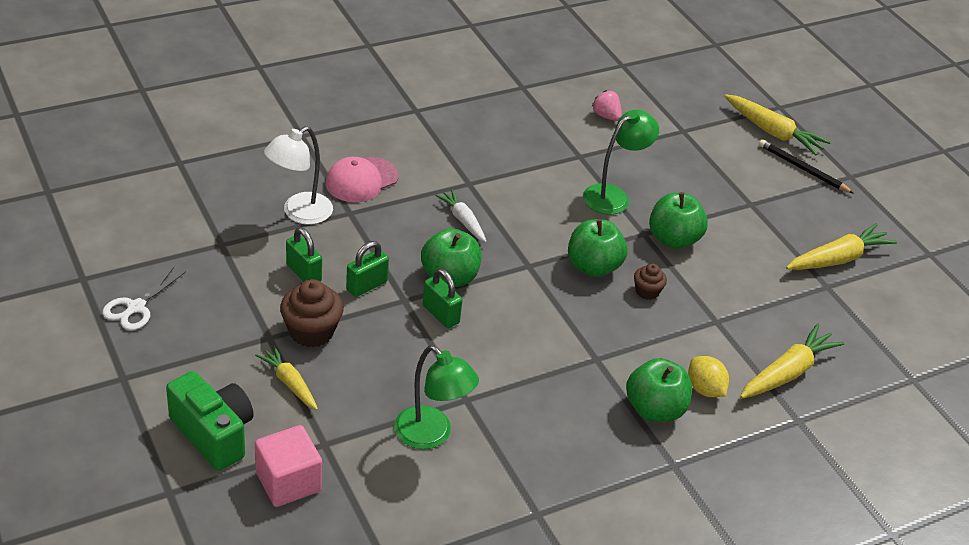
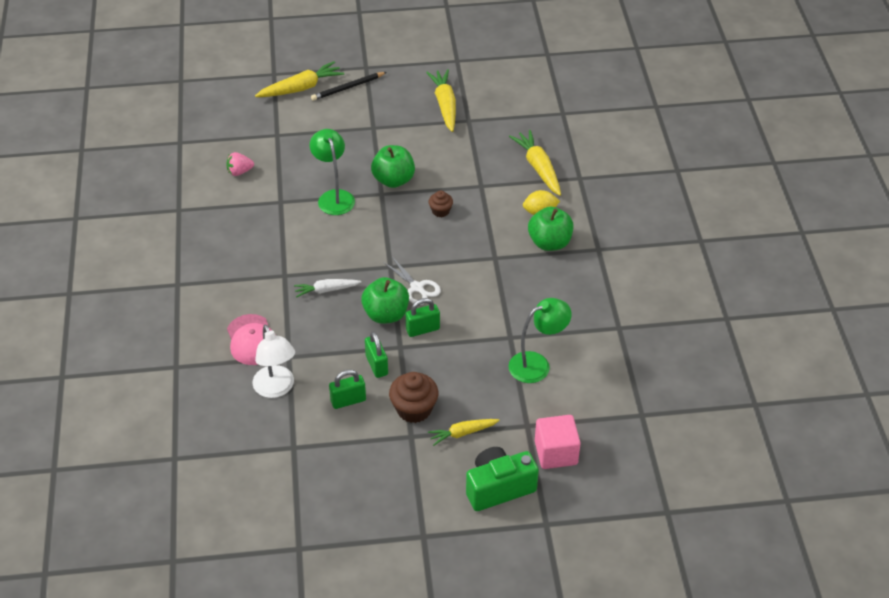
camera: 65 degrees left, 5 degrees up
(136, 307) = (347, 516): white scissors -> white scissors (417, 287)
(593, 267) = (405, 231): green apple -> none

